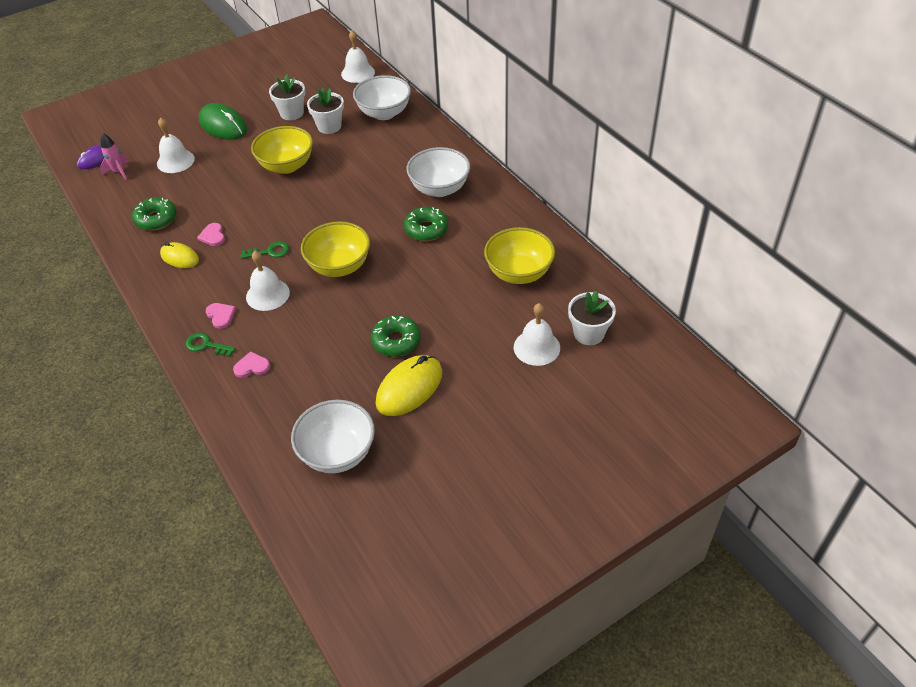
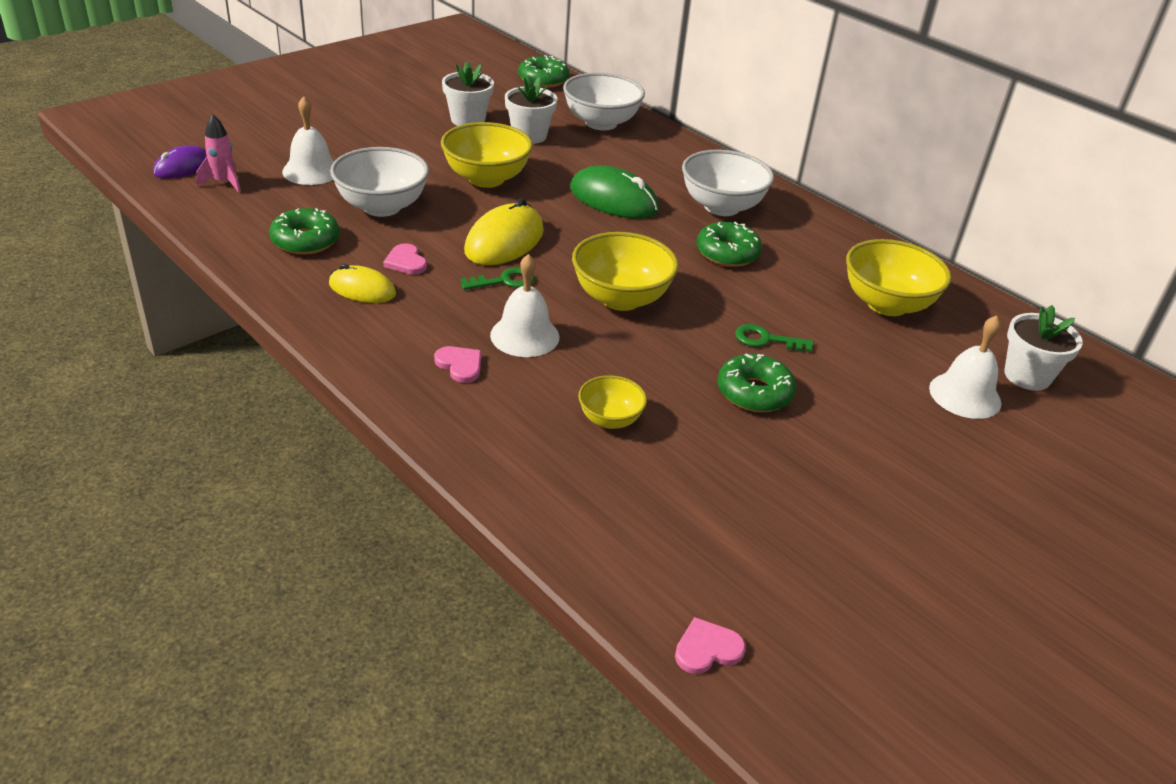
camera: 15 degrees left, 10 degrees down
(206, 345) = (451, 406): green key -> green key (766, 340)
(223, 125) = (370, 131): green mouse -> green mouse (613, 199)
(252, 366) = (540, 434): pink heart -> pink heart (707, 649)
(297, 358) = (610, 419): none -> yellow bowl
(338, 453) = (739, 554): white bowl -> white bowl (382, 207)
(358, 73) = (543, 80): white bell -> green donut
(409, 388) = (806, 455): yellow mouse -> yellow mouse (504, 241)

